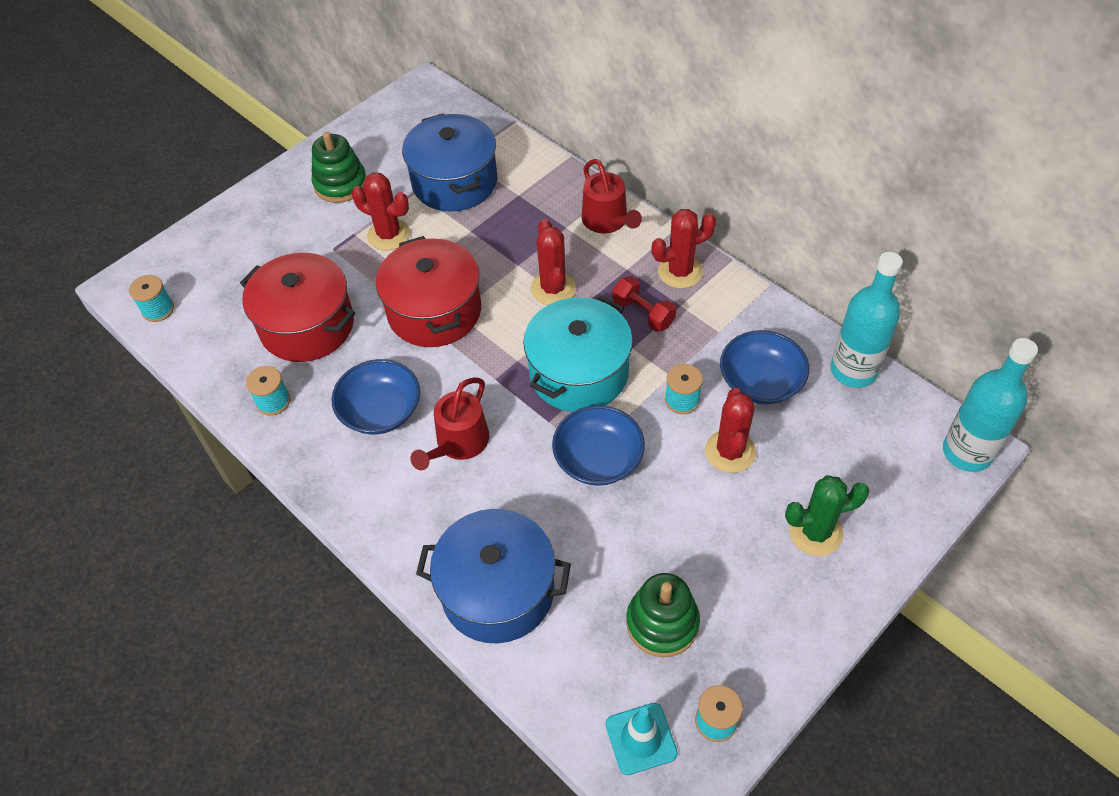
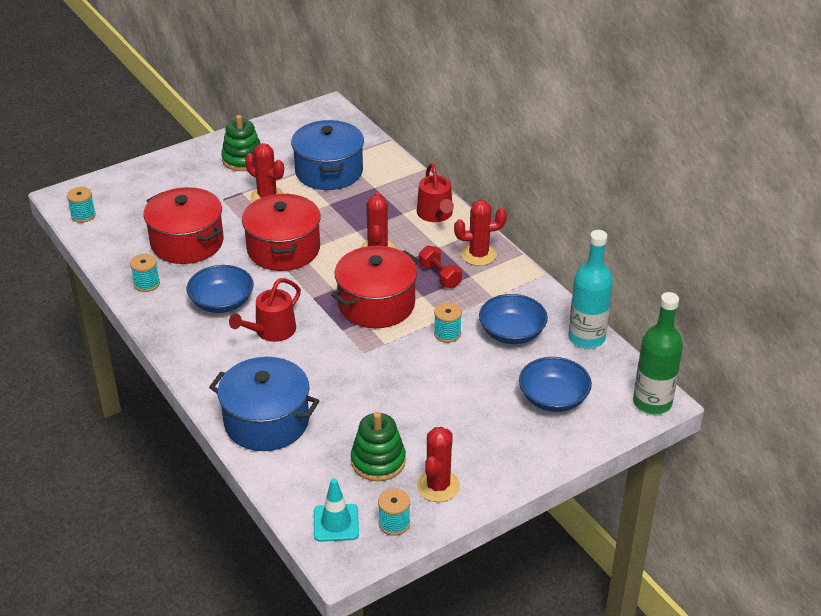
camera: 10 degrees right, 15 degrees down
(579, 373) = (376, 304): turquoise pot -> red pot
(598, 459) = (370, 358): blue bowl -> blue bowl (553, 398)
(730, 451) = (470, 371): red cactus -> red cactus (438, 486)
(815, 532) = (514, 429): green cactus -> none
(967, 452) = (652, 402): turquoise bottle -> green bottle

